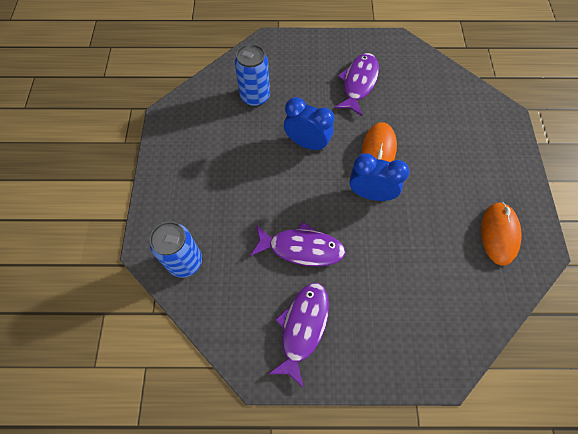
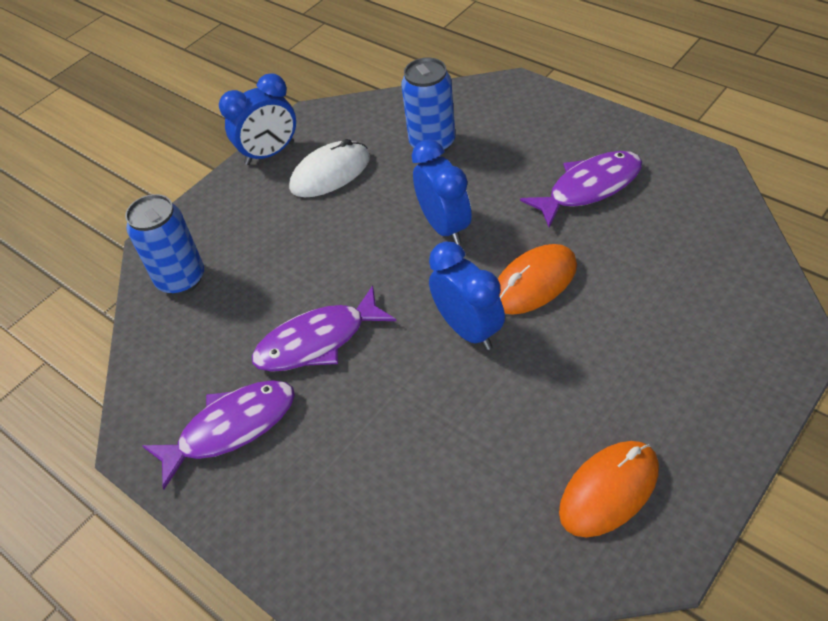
camera: 45 degrees right, 15 degrees down
(162, 152) = (269, 153): none -> blue clock
(212, 145) = (330, 173): none -> white mouse
(301, 248) = (318, 341): purple fish -> purple fish turned 105 degrees clockwise

